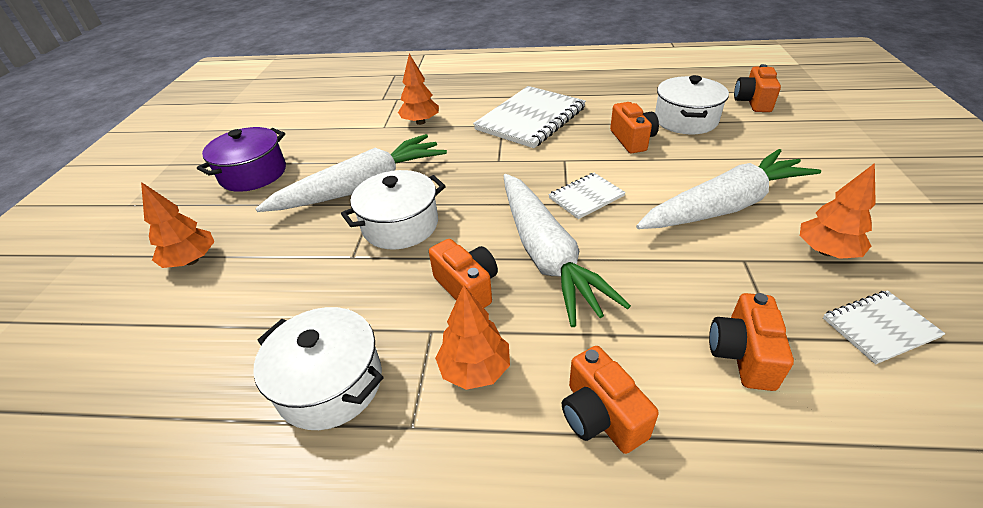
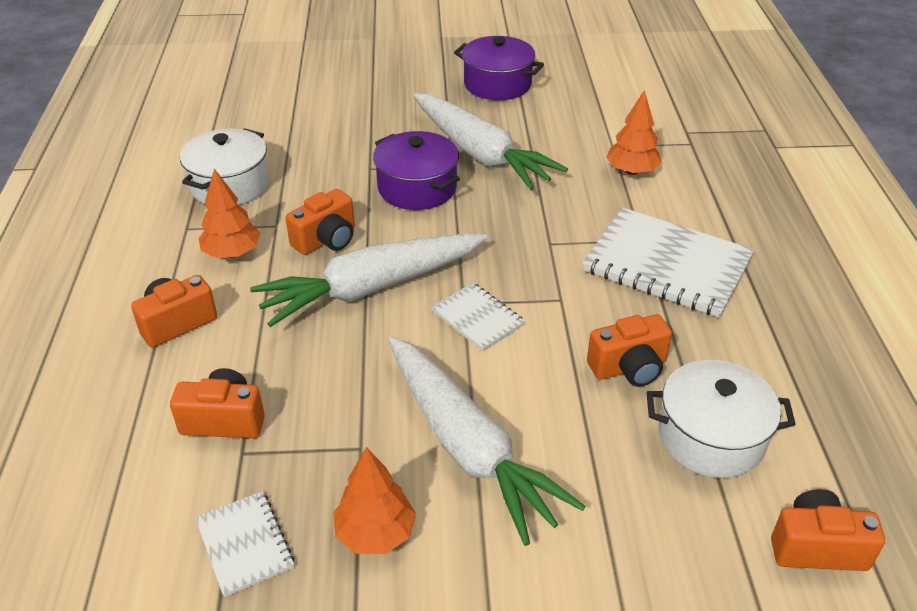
camera: 80 degrees right, 0 degrees up
(192, 260) = (366, 89): orange tree -> none
(400, 225) = (417, 188): white pot -> purple pot

